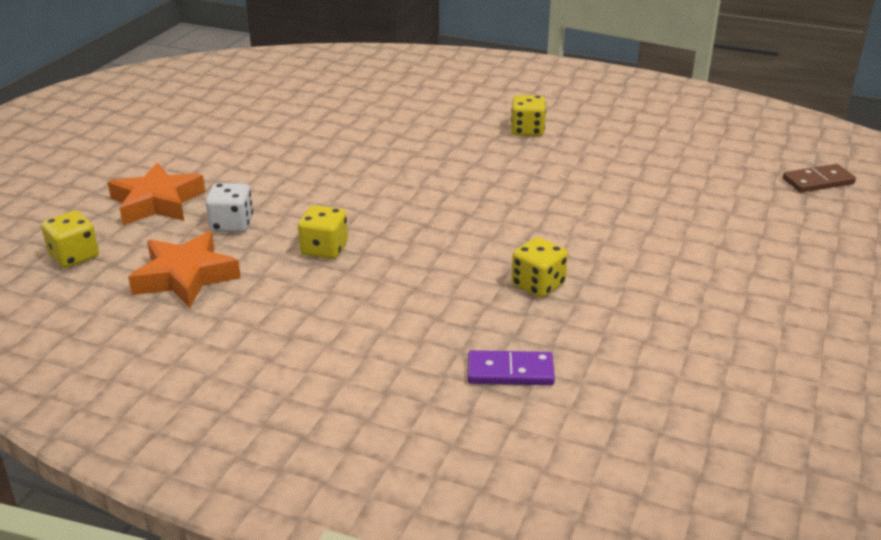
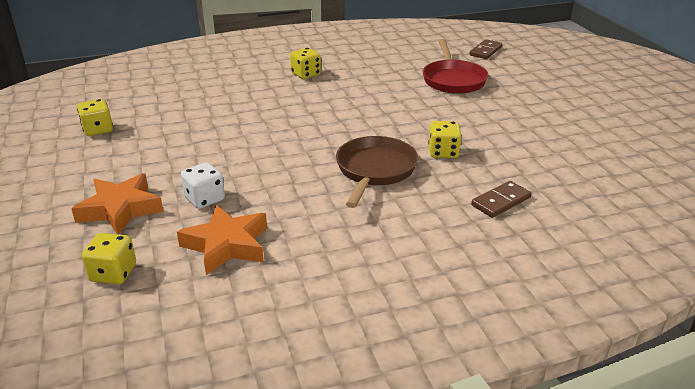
camera: 40 degrees left, 0 degrees up
(324, 249) = (294, 186): yellow dice -> yellow dice (98, 130)
(428, 270) = (375, 170): none -> brown pan
(510, 372) = (501, 201): purple domino -> brown domino
(702, 203) = (453, 80): none -> red pan

